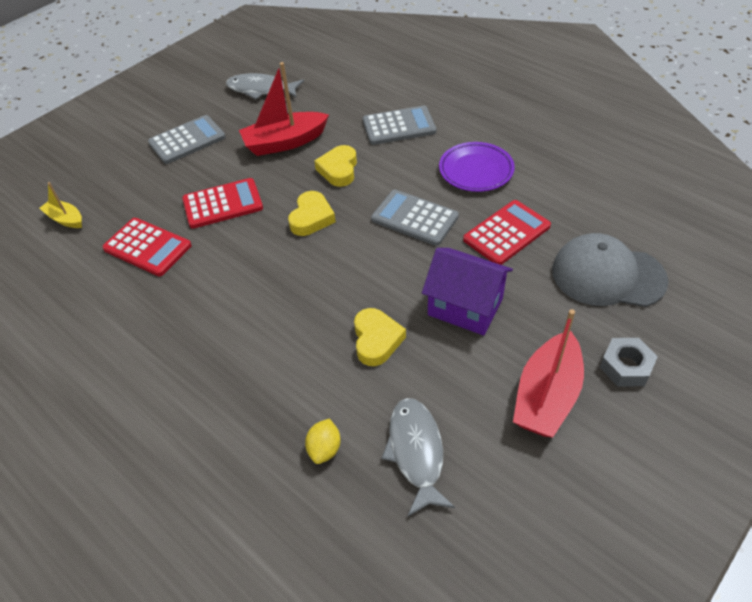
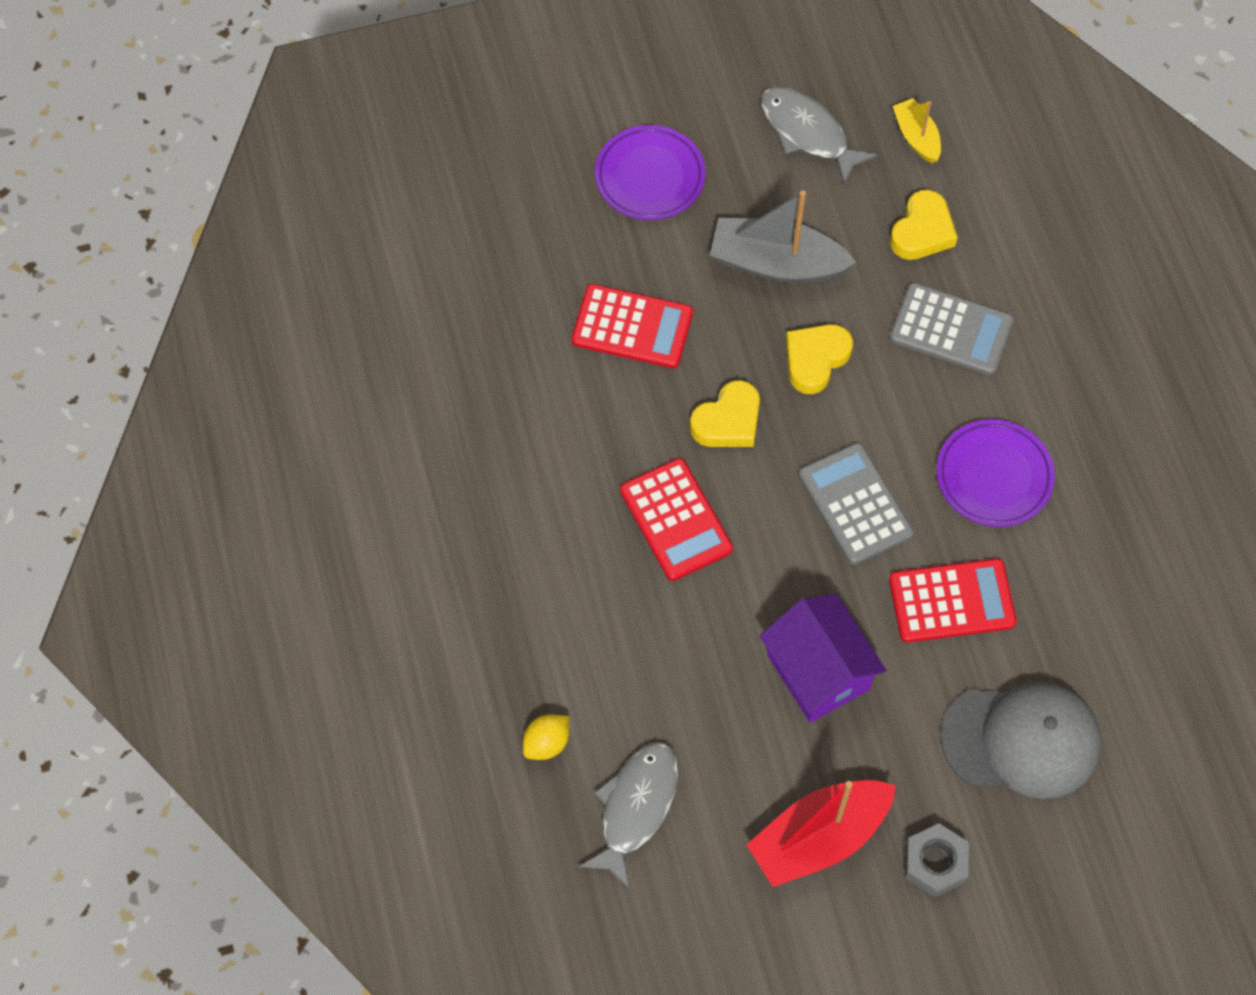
camera: 30 degrees right, 15 degrees up
(65, 219) = (429, 231): yellow boat -> yellow boat (916, 137)
(147, 247) = (505, 343): red calculator -> red calculator (676, 520)
(187, 140) = (650, 177): grey calculator -> purple plate
(285, 142) = (776, 263): red boat -> grey boat
(376, 340) = (686, 649): yellow heart -> yellow heart (922, 231)
(607, 275) = (1021, 740): grey cap -> grey cap turned 135 degrees clockwise

